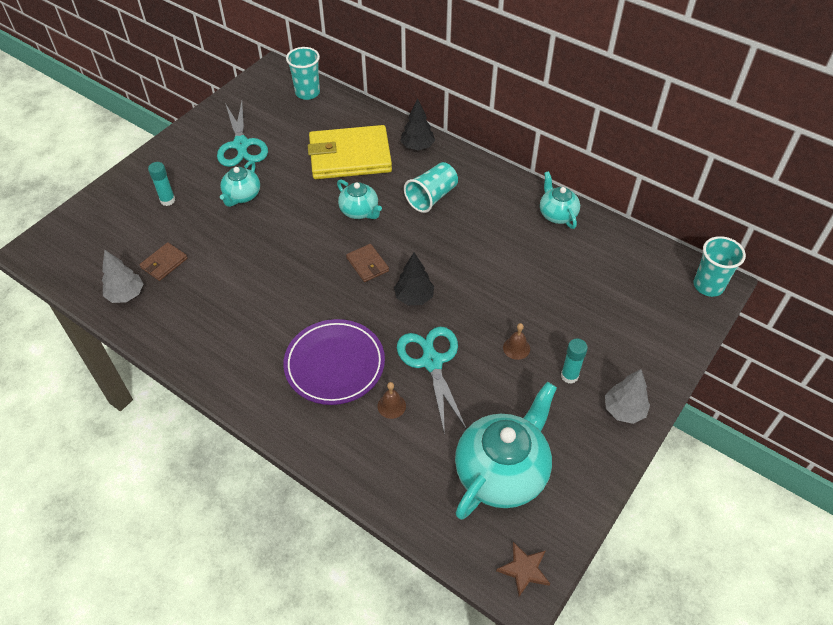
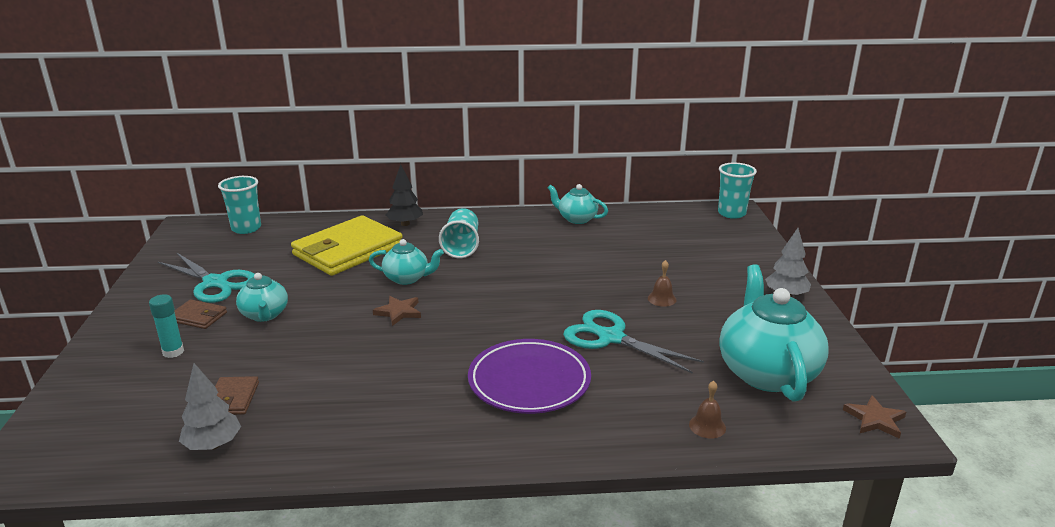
camera: 40 degrees left, 25 degrees down
(321, 244) = (398, 312): none -> brown star
(367, 264) = (464, 306): brown wallet -> brown wallet (198, 317)
(391, 406) = (620, 381): brown bell -> brown bell (707, 426)
(414, 297) = (536, 308): black tree -> none
(569, 376) = (722, 295): turquoise glue stick -> none

